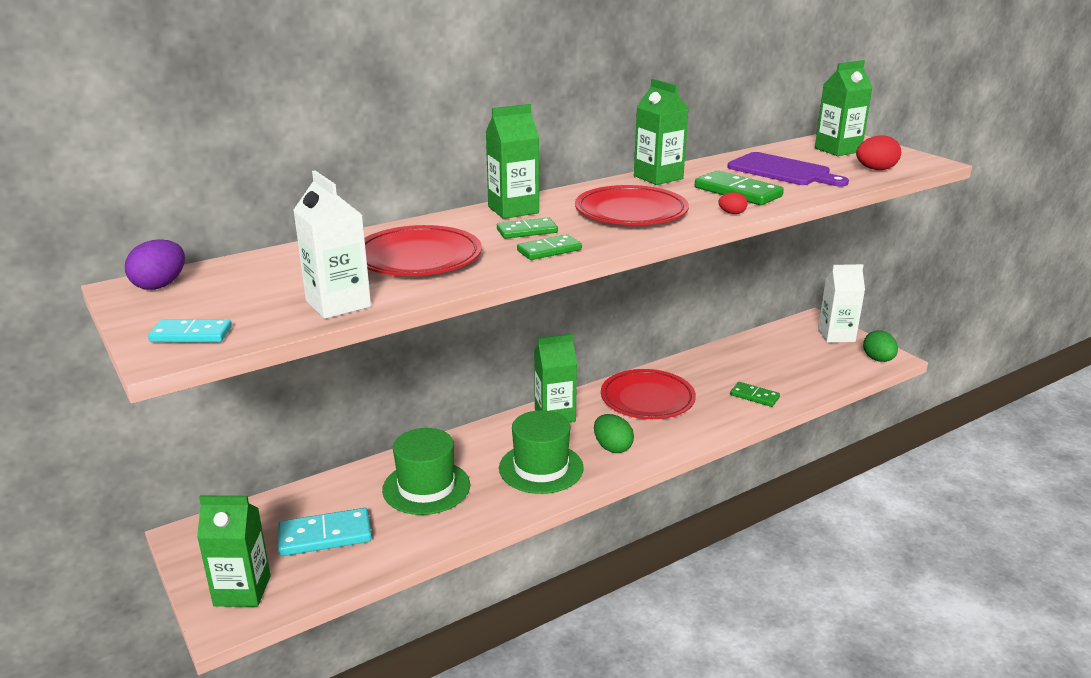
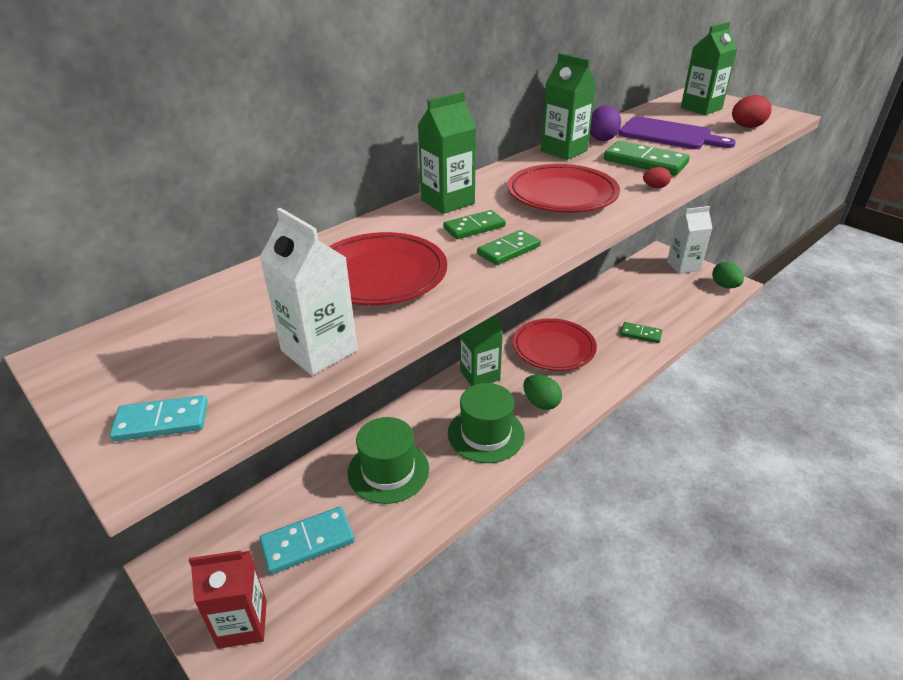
camera: 10 degrees left, 10 degrees up
(160, 285) = (102, 346): purple egg -> purple egg (602, 138)
(242, 591) = (242, 623): green carton -> red carton

